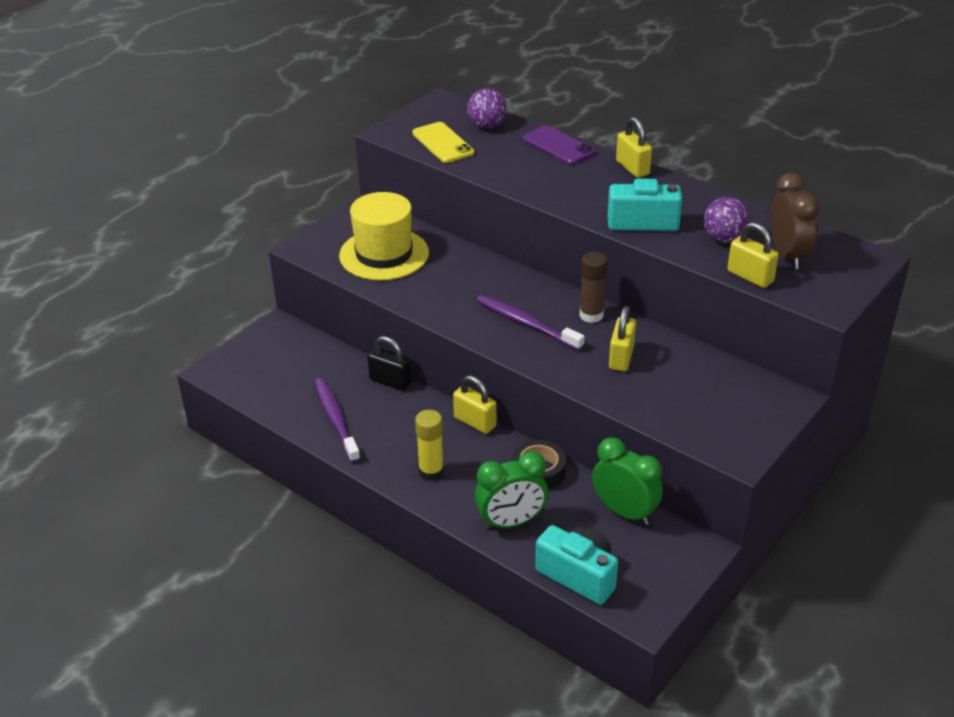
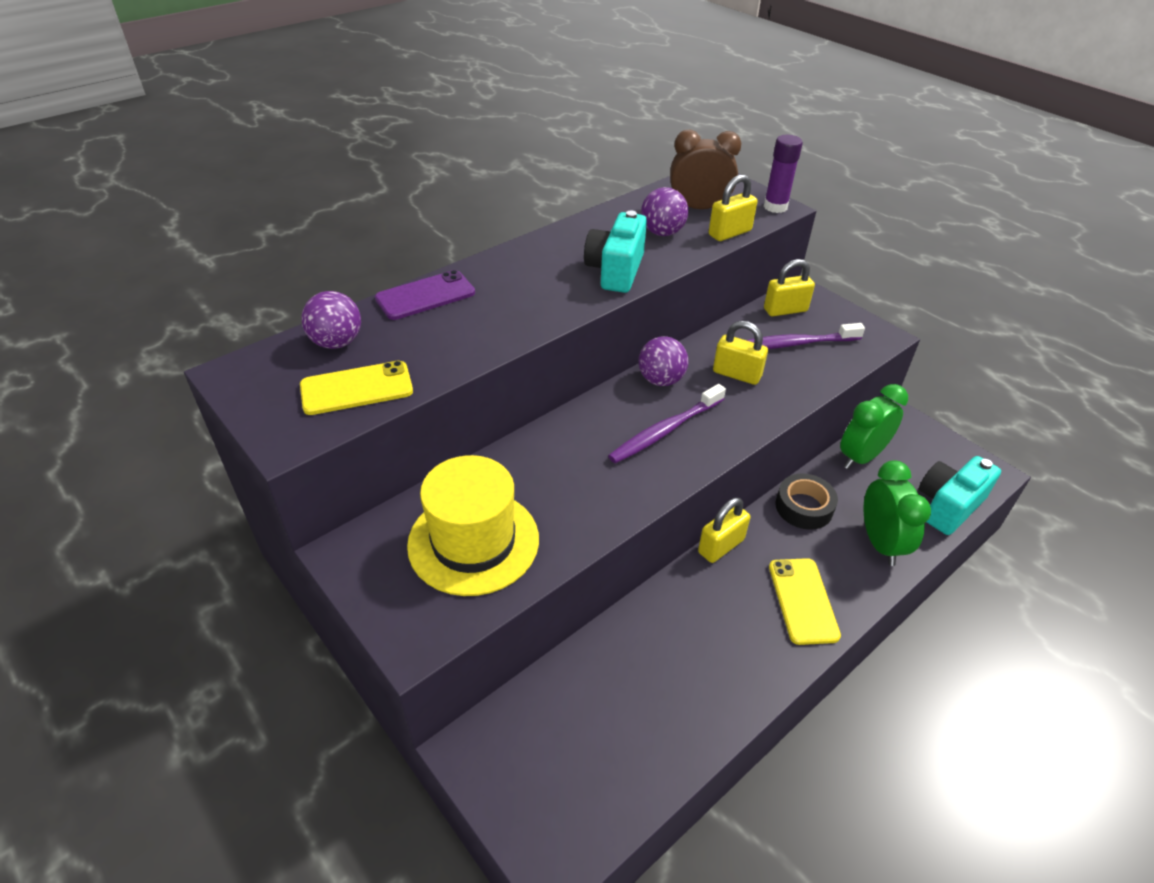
camera: 80 degrees left, 5 degrees up
(336, 419) = (699, 691): purple toothbrush -> purple toothbrush (794, 344)
(390, 381) = (632, 618): black padlock -> none
(431, 472) = (803, 600): yellow glue stick -> yellow phone
(591, 315) = (661, 380): brown glue stick -> purple ball
(632, 168) = (504, 256): yellow padlock -> yellow padlock (785, 310)
(827, 302) = (775, 207): none -> purple glue stick

